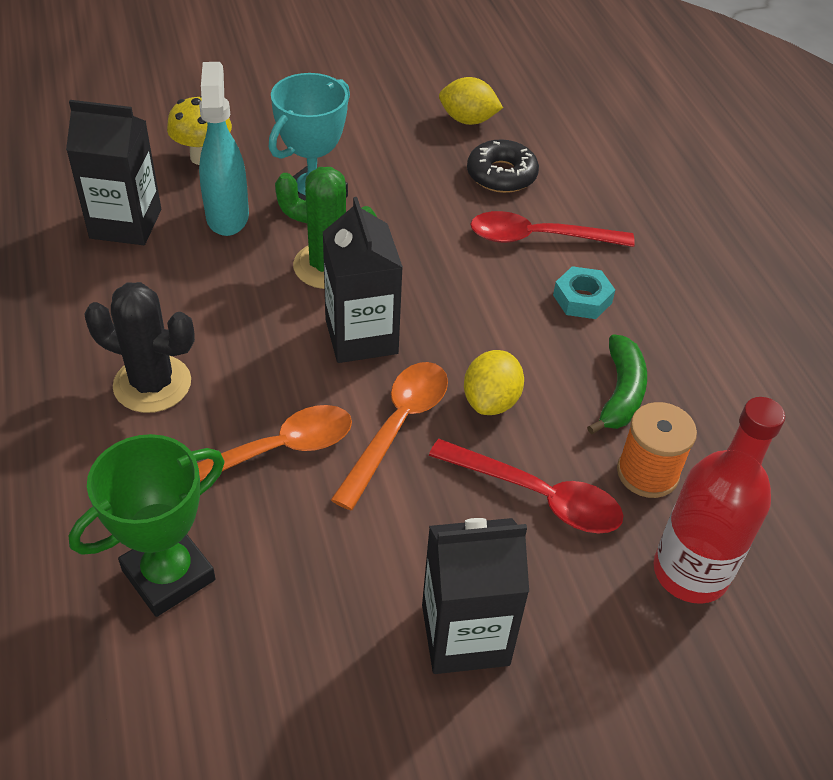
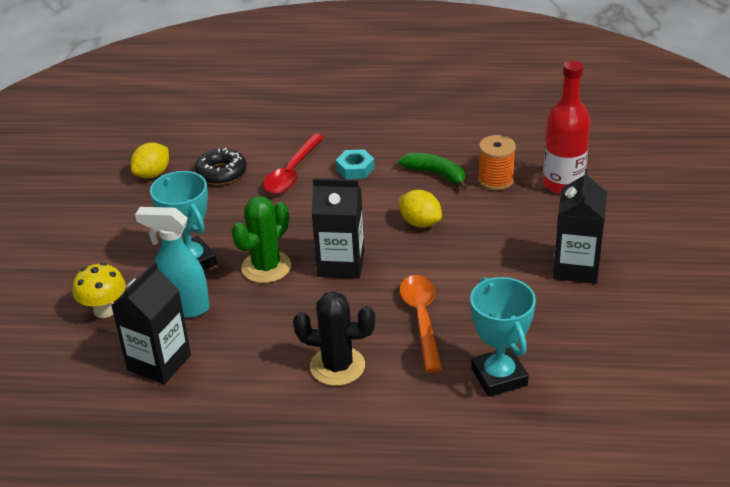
camera: 65 degrees left, 10 degrees down
(152, 384) = (337, 366): black cactus -> black cactus turned 60 degrees clockwise
(168, 575) = (499, 377): green trophy -> turquoise trophy
(398, 426) = (423, 263): orange spoon -> none
(538, 496) = (496, 221): red spoon -> none

